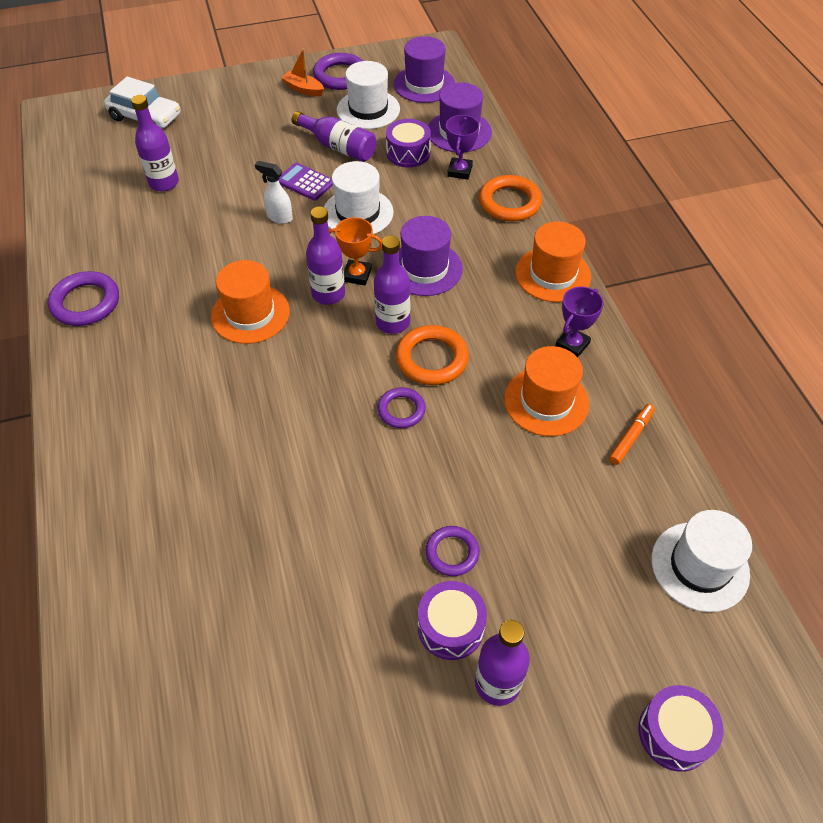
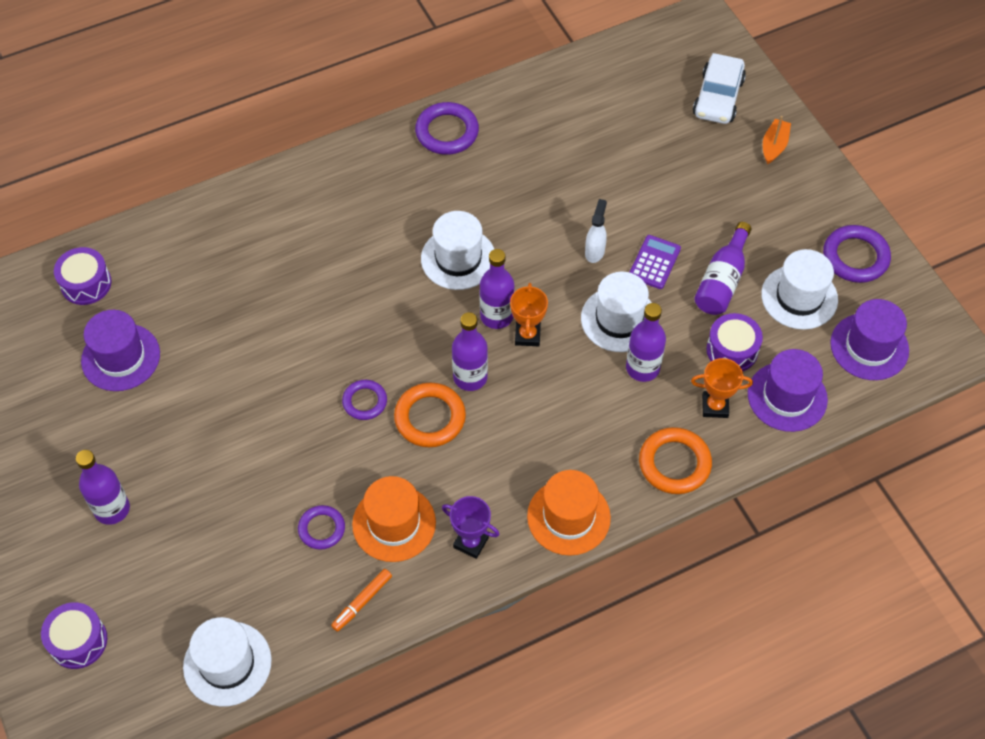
camera: 80 degrees right, 5 degrees up
(164, 183) = (619, 143): purple bottle -> purple bottle (642, 368)
(250, 314) = (458, 258): orange hat -> white hat
(303, 89) = (816, 226): orange boat -> orange boat (774, 146)
(425, 268) = (550, 394): purple hat -> purple hat (121, 357)
(450, 627) = (156, 470): purple drum -> purple drum (86, 283)
(452, 553) = (222, 462): purple ring -> purple ring (321, 529)
(459, 171) = (715, 406): purple trophy -> orange trophy
(631, 437) = (362, 602): orange marker -> orange marker turned 105 degrees clockwise

